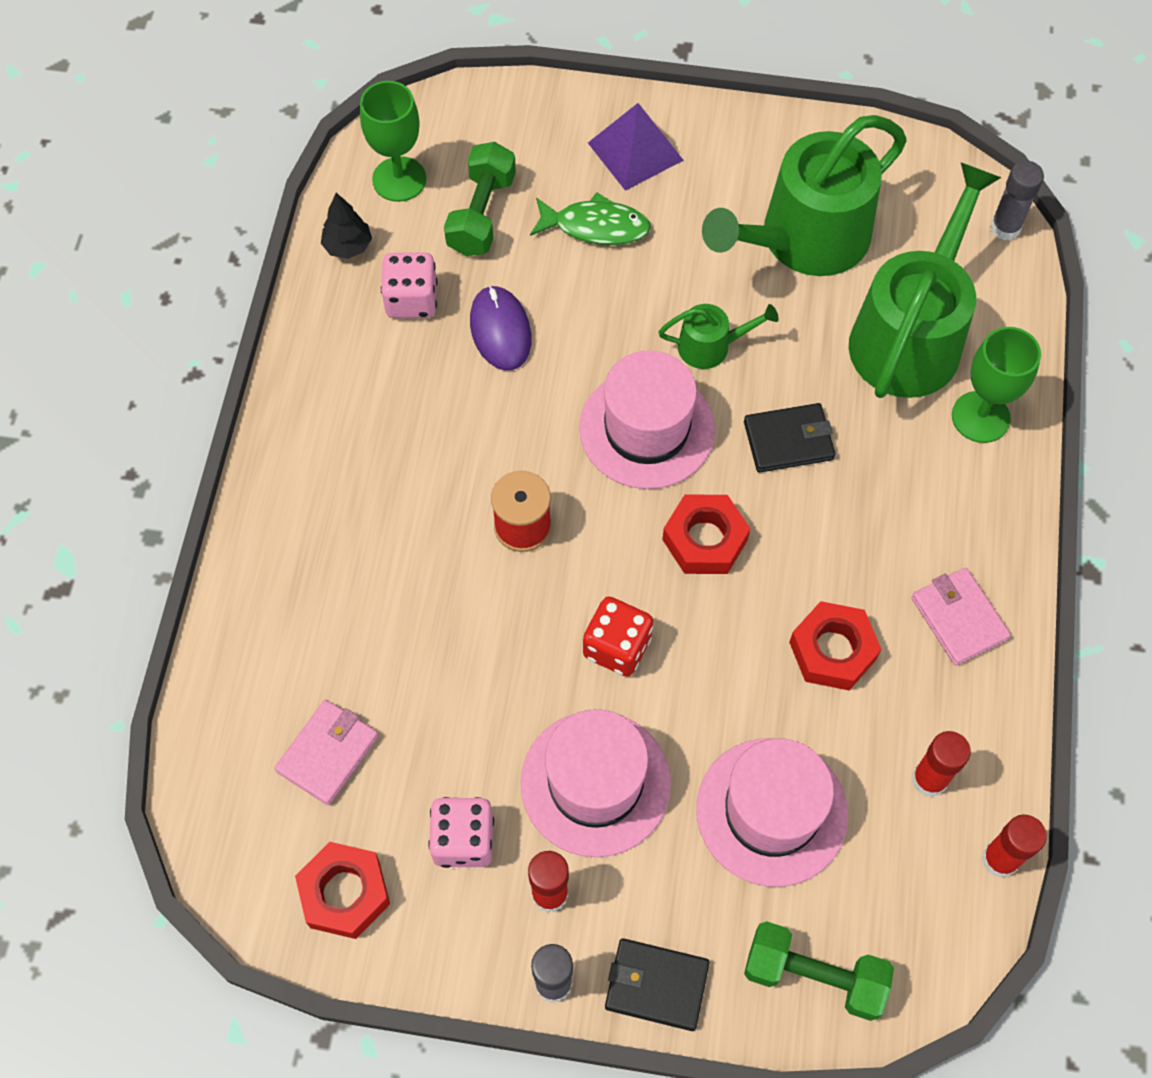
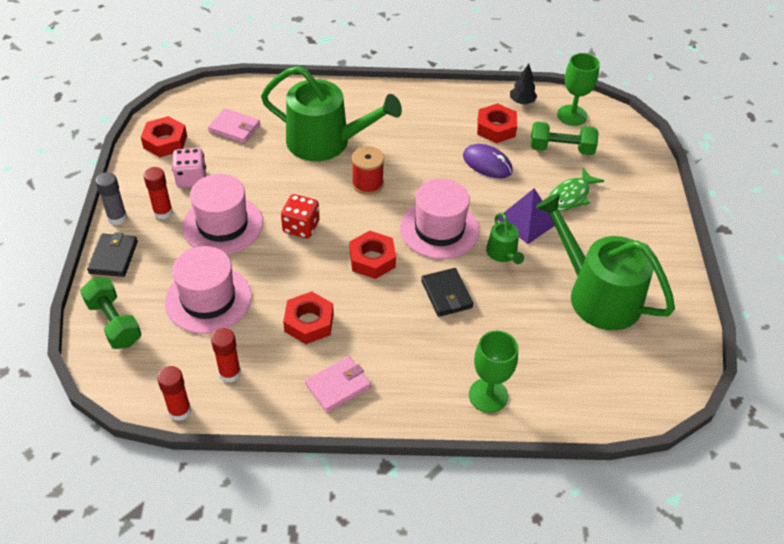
camera: 80 degrees right, 15 degrees down
(411, 300) = (496, 128): pink dice -> red nut
(500, 330) = (487, 164): purple mouse -> purple mouse turned 60 degrees clockwise
(595, 226) = (570, 196): green fish -> green fish turned 45 degrees clockwise
(635, 151) = (632, 209): purple pyramid -> purple pyramid (527, 221)
(814, 976) = (114, 323): green dumbbell -> green dumbbell turned 45 degrees counterclockwise
(910, 335) = (541, 354): green watering can -> green watering can (325, 142)
(1005, 228) = (649, 408): grey glue stick -> none

